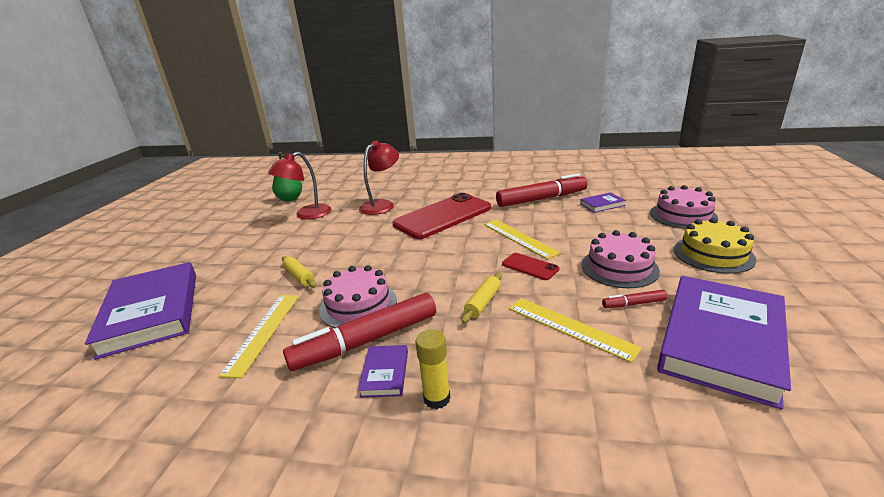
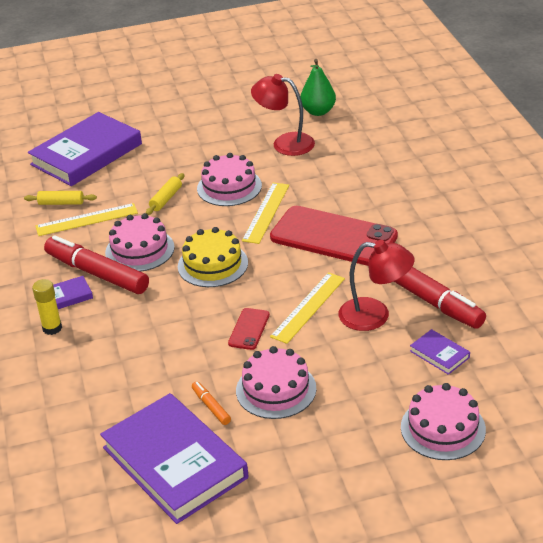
camera: 65 degrees right, 10 degrees up
(327, 244) = (229, 187): none -> pink cake
(382, 205) = (339, 182): red lamp -> red lamp (375, 315)
(483, 302) = (173, 316): yellow rolling pin -> yellow rolling pin (61, 203)
(570, 327) = (158, 374): yellow ruler -> yellow ruler (266, 212)
(633, 304) = (211, 406): red marker -> orange marker
(713, 254) = (341, 456): yellow cake -> yellow cake (212, 264)
(721, 341) = (174, 462): purple book -> purple book turned 45 degrees clockwise

